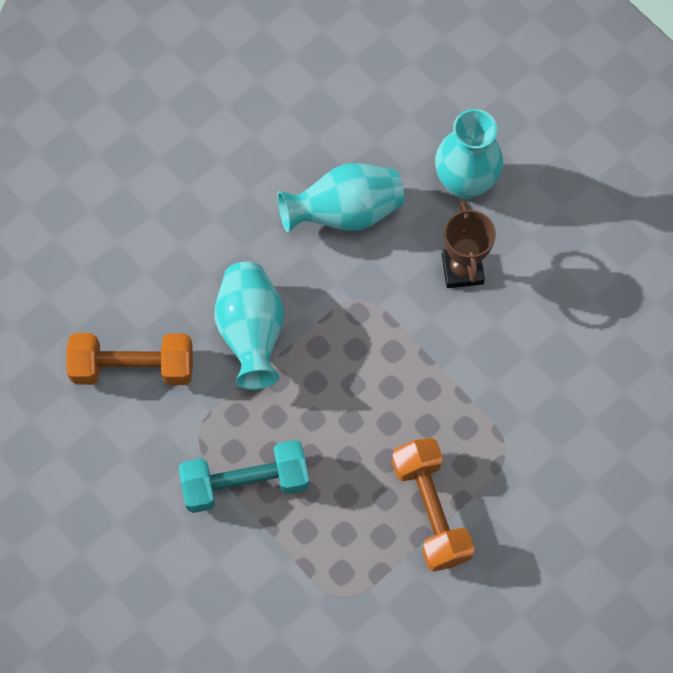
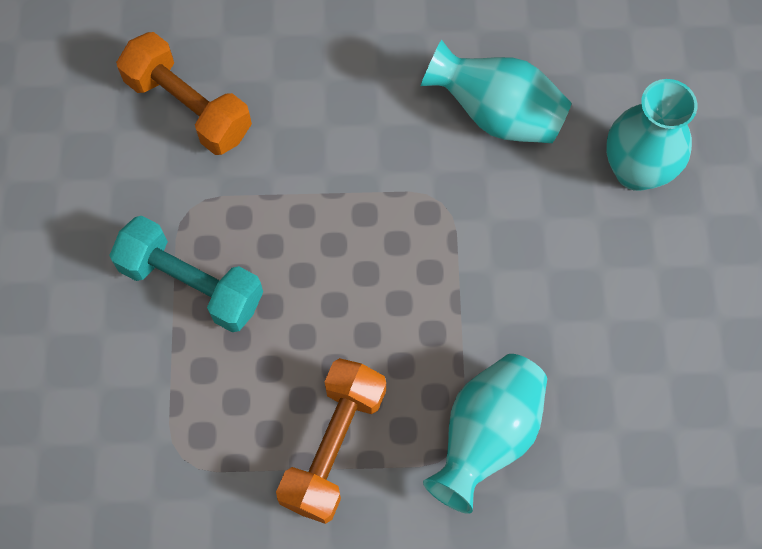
camera: 40 degrees right, 0 degrees up
(252, 332) = (317, 156): turquoise vase -> turquoise vase (486, 435)
(462, 269) = (562, 248): brown trophy -> none

